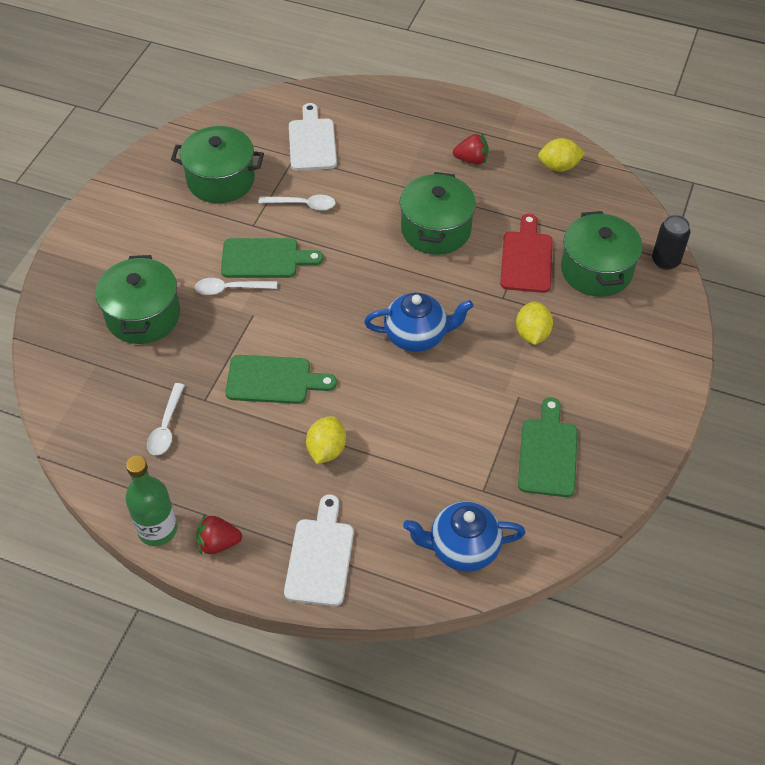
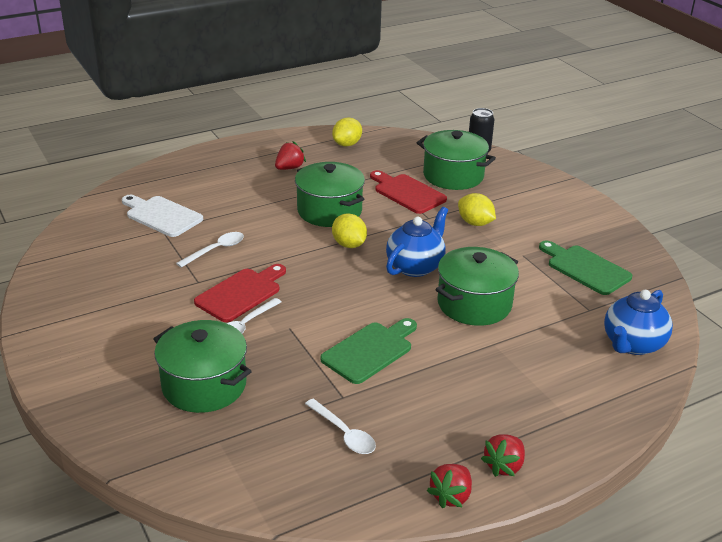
camera: 50 degrees left, 20 degrees down
(157, 529) = (451, 496): green bottle -> red strawberry
(221, 180) = (125, 273): green pot -> green pot (474, 304)
(265, 259) = (241, 293): green cutting board -> red cutting board
(320, 557) = (574, 416): white cutting board -> none
(326, 450) = (472, 360): yellow lemon -> yellow lemon (349, 245)

